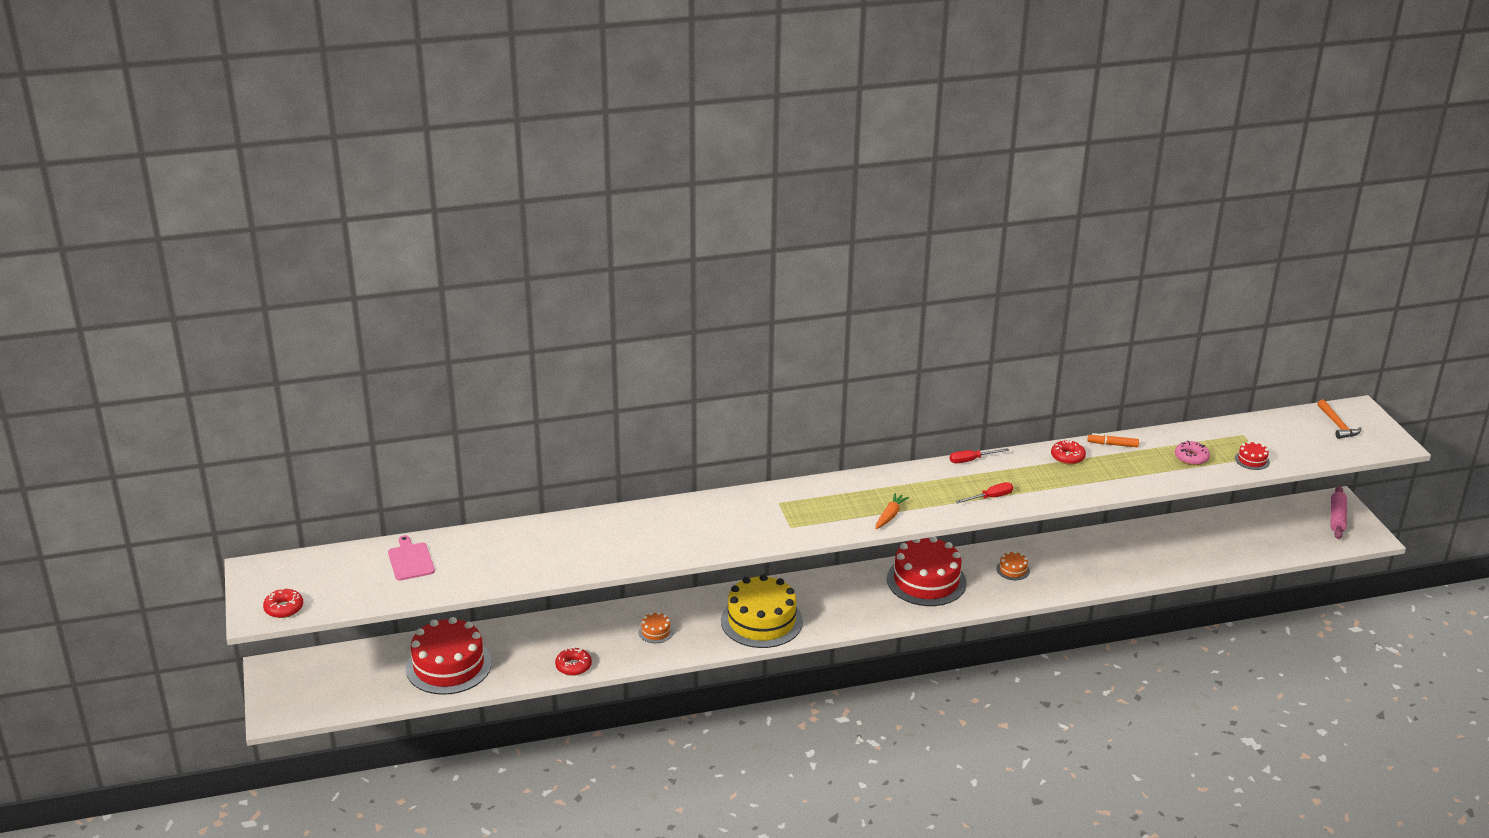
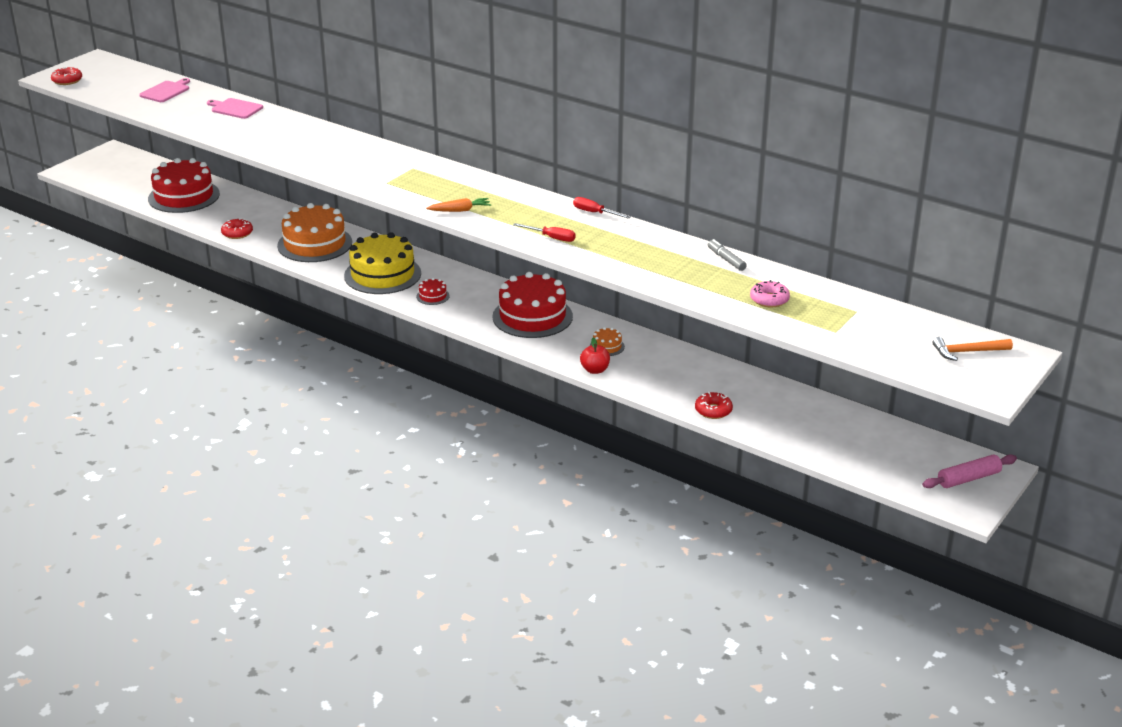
camera: 50 degrees right, 0 degrees up
(515, 538) = (235, 108): none -> pink cutting board
(656, 632) = (314, 244): orange cake -> orange cake, size x2.37
(1041, 592) = (595, 370): none -> red apple
(1067, 457) = (670, 247): red donut -> red donut (713, 410)
(1112, 444) = (726, 259): orange marker -> grey marker
(1252, 460) = (819, 328): red cake -> red cake (432, 296)
(1337, 425) = (967, 352): orange hammer -> orange hammer turned 45 degrees clockwise

